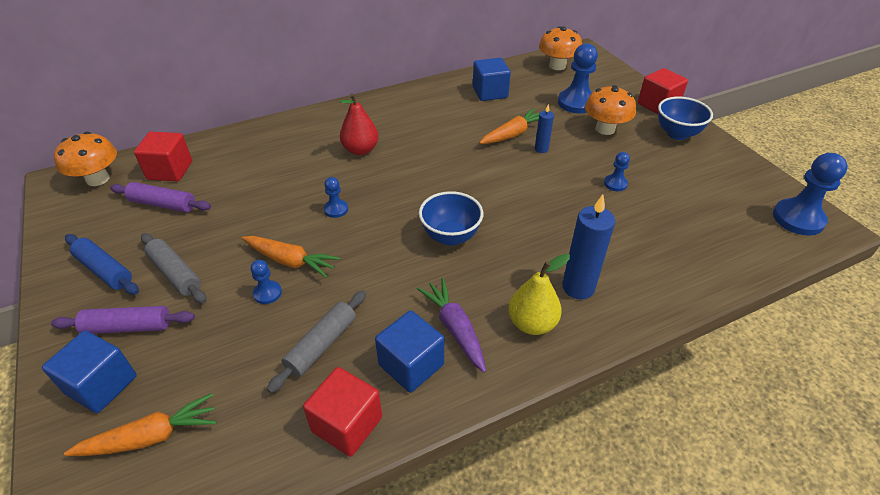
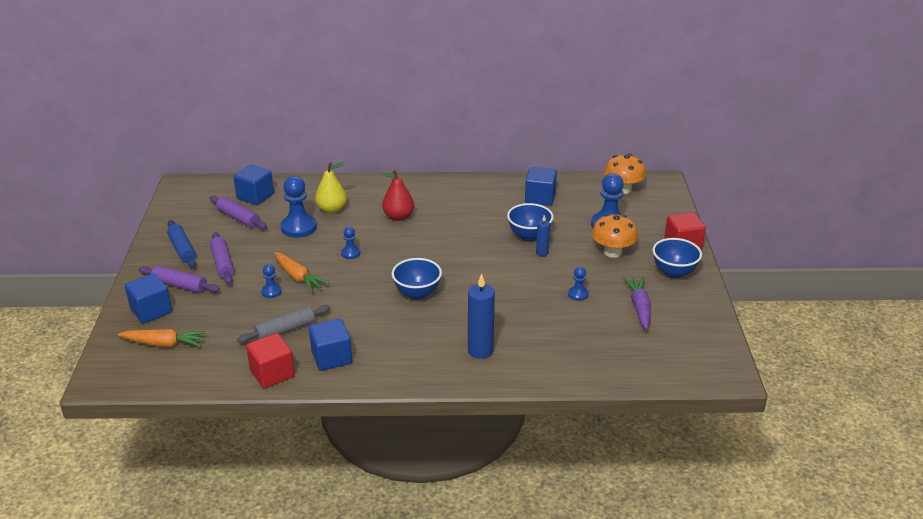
camera: 25 degrees right, 10 degrees down
(97, 179) = (206, 190): orange mushroom -> none
(170, 170) = (255, 196): red cube -> blue cube
(175, 274) = (223, 264): grey rolling pin -> purple rolling pin
(455, 328) = (374, 347): purple carrot -> purple carrot (639, 307)
(513, 134) = (529, 236): orange carrot -> blue bowl
(532, 323) = (428, 360): yellow pear -> yellow pear (332, 209)
(798, 219) = (706, 361): blue pawn -> blue pawn (298, 227)

